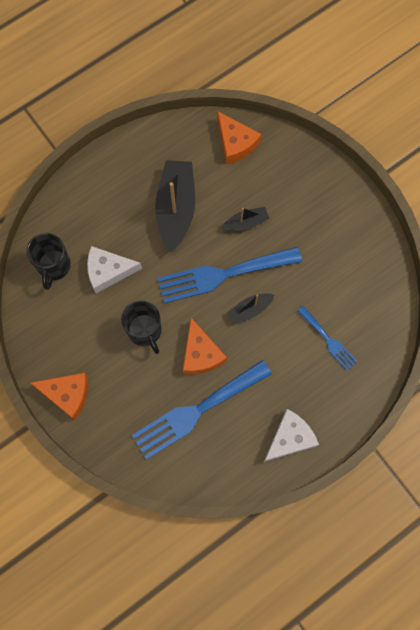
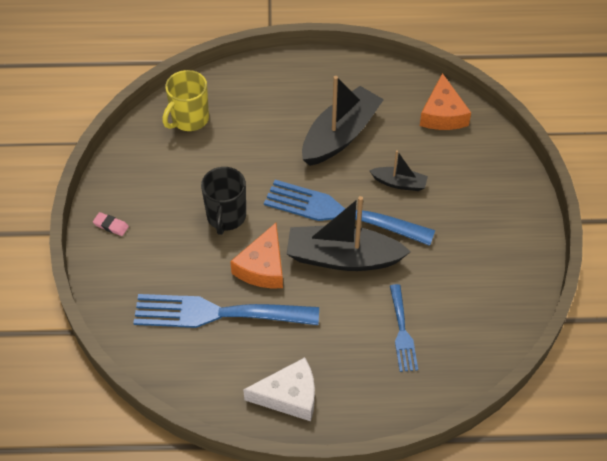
camera: 35 degrees right, 20 degrees down
(54, 266) = (189, 119): black mug -> yellow mug
(67, 394) = (111, 225): orange cheese -> pink eraser
(108, 271) = (234, 150): white cheese -> none
(250, 310) = (342, 258): black boat -> black boat, size x1.99

